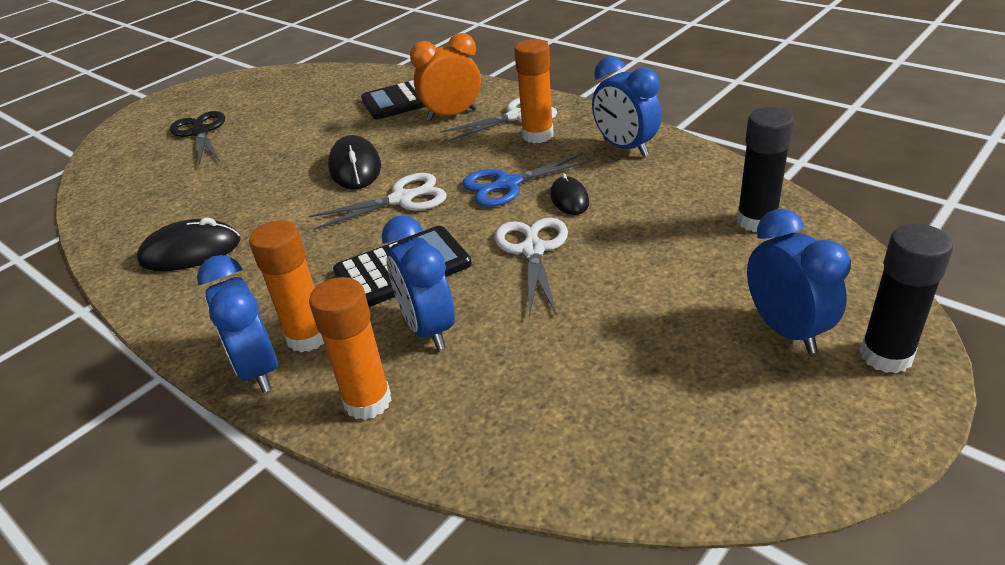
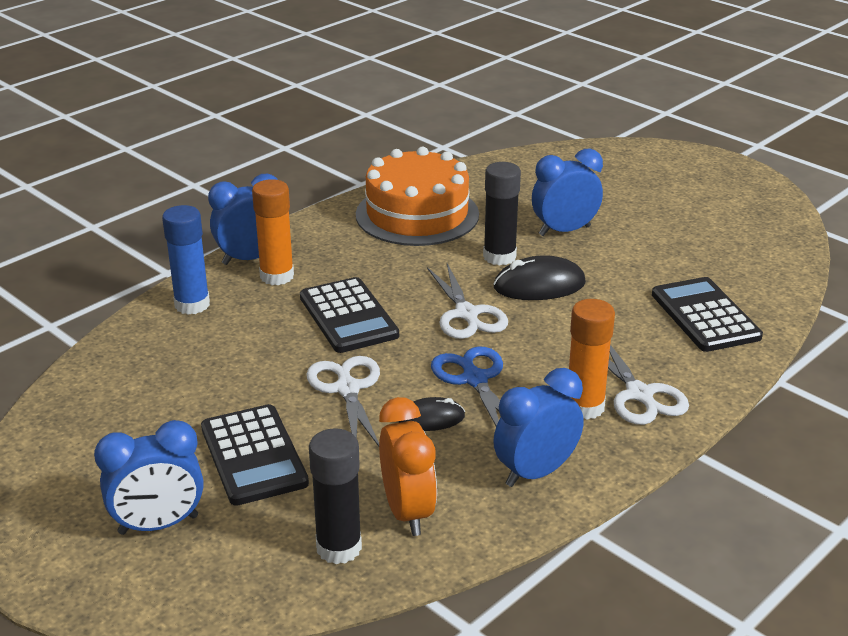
camera: 90 degrees right, 5 degrees down
(190, 251) = (417, 214): black mouse -> orange cake
(200, 132) = (641, 193): black scissors -> none
(367, 401) = (192, 305): orange glue stick -> blue glue stick
(428, 329) = (259, 330): blue clock -> blue clock (564, 231)
(452, 115) = (653, 346): orange clock -> orange clock (407, 512)
(533, 250) = (347, 388): white scissors -> white scissors turned 105 degrees counterclockwise
(656, 289) = (253, 455): none -> black calculator
(886, 356) = (94, 579): black glue stick -> black glue stick (499, 257)

